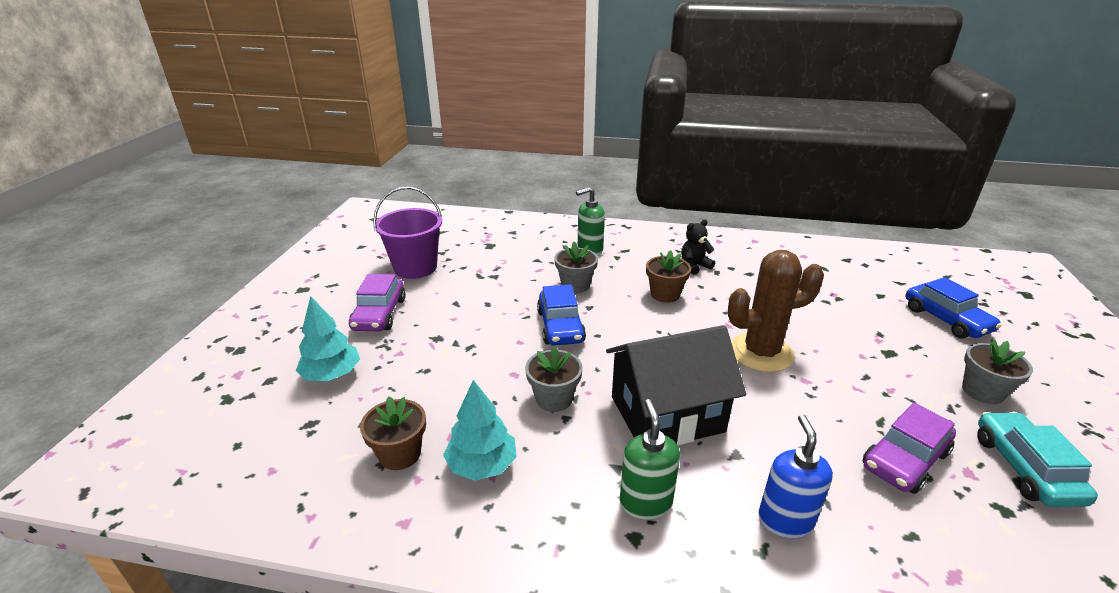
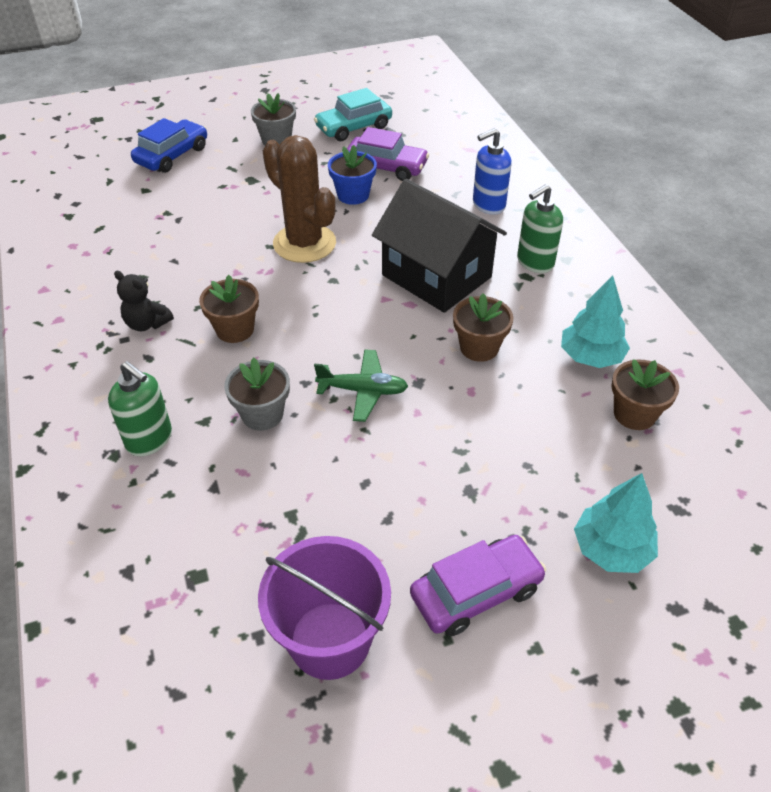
camera: 120 degrees left, 15 degrees up
(554, 399) = (479, 347): grey flower pot -> brown flower pot
(560, 326) = (363, 391): blue car -> green plane
(841, 410) = (353, 195): none -> blue flower pot

